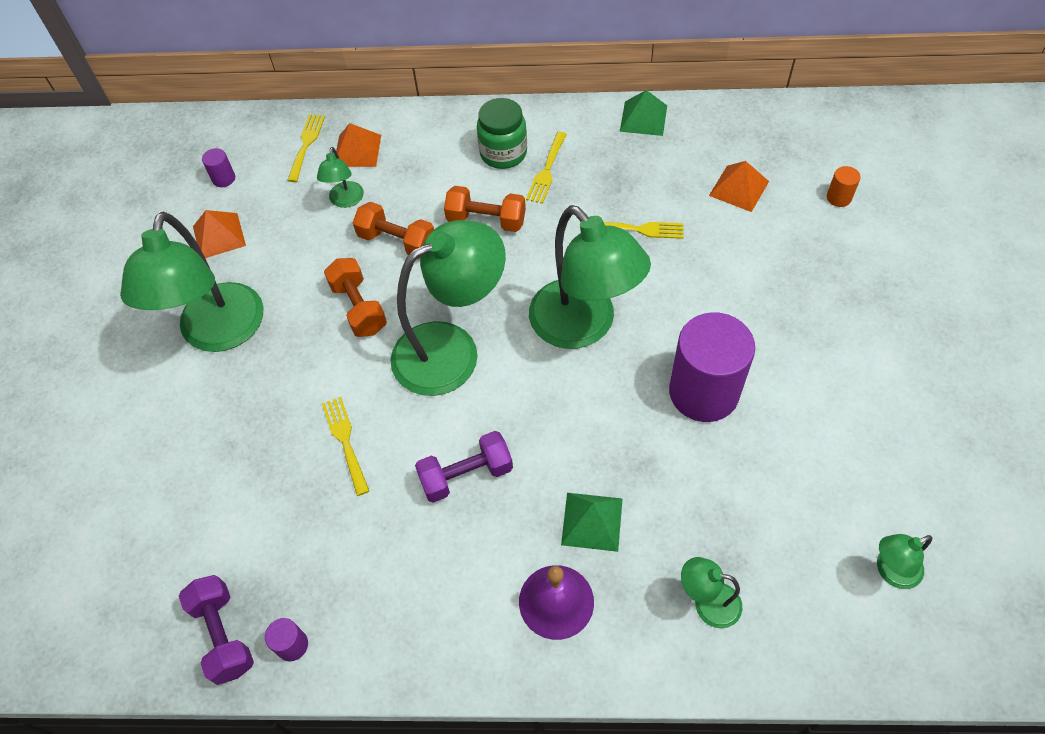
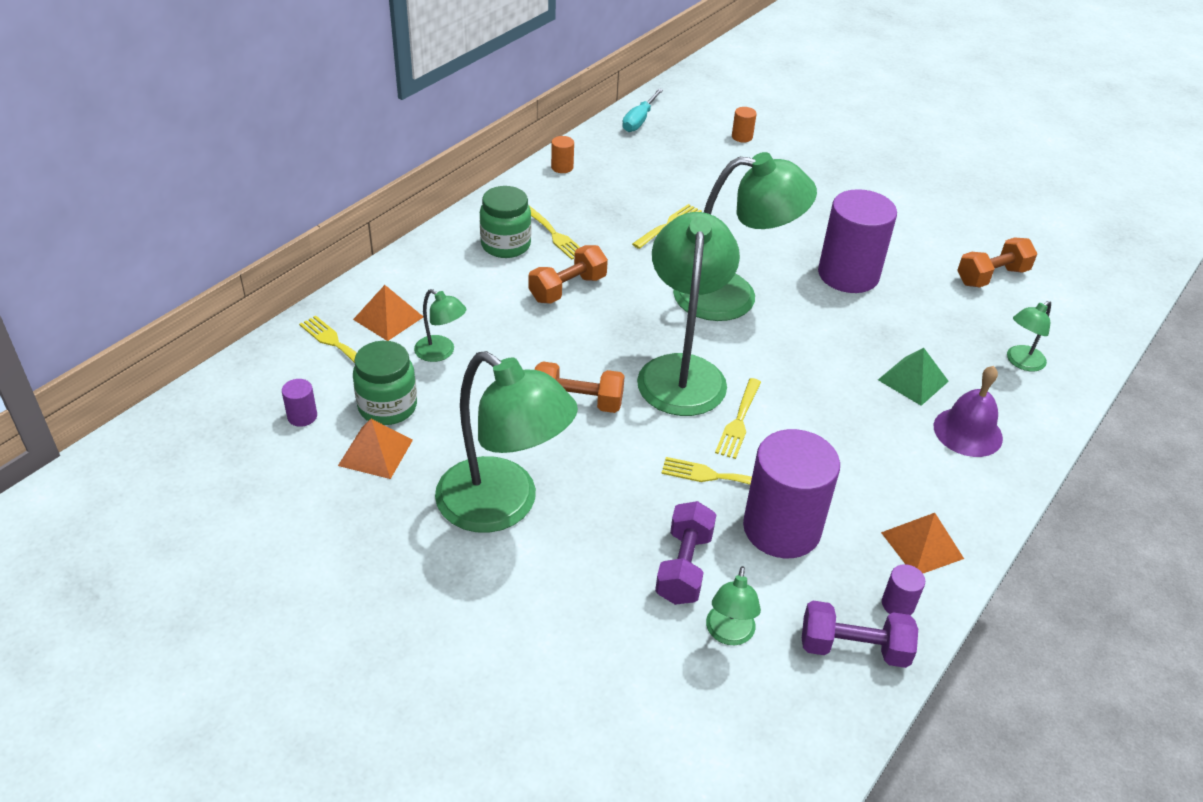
camera: 60 degrees left, 15 degrees down
(267, 212) = (387, 407): none -> green jar
(320, 517) = (781, 528): none -> purple cylinder
(397, 241) = (529, 346): orange dumbbell -> orange dumbbell (992, 276)
(422, 421) = (739, 421): none -> yellow fork
(466, 475) = (815, 423): purple dumbbell -> purple dumbbell (684, 567)
(643, 118) = (562, 167): green pyramid -> orange cylinder
(739, 188) = (684, 167): orange pyramid -> orange pyramid (922, 545)
(774, 119) = (639, 120): none -> turquoise screwdriver
(891, 571) = (1052, 278): green lamp -> green lamp (729, 634)

